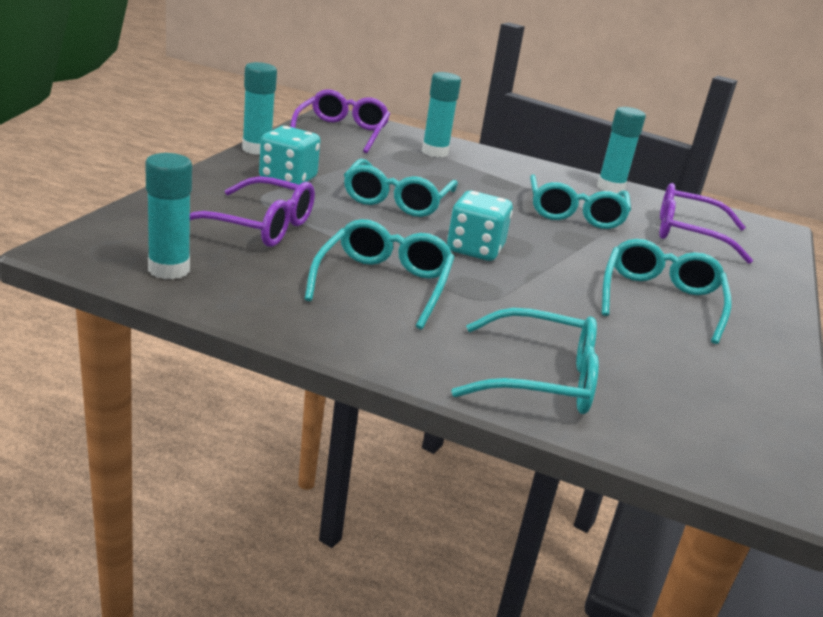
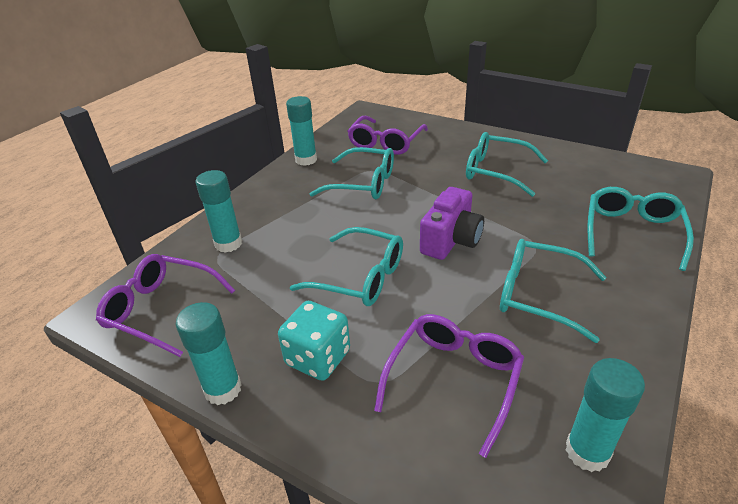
camera: 75 degrees left, 10 degrees up
(475, 249) = (451, 240): turquoise dice -> purple camera

